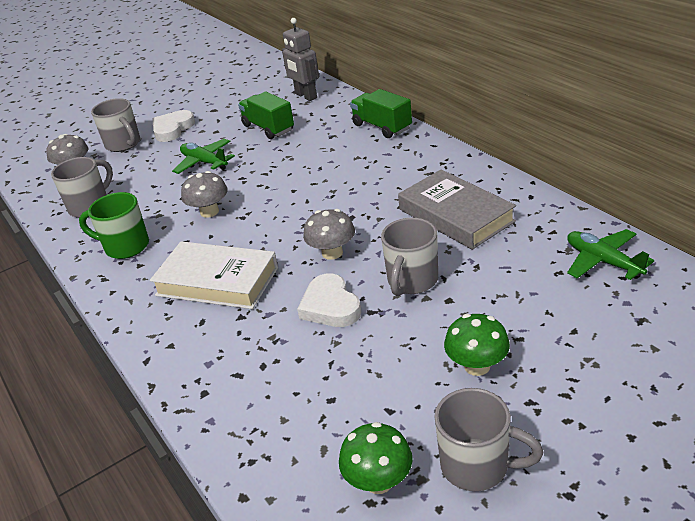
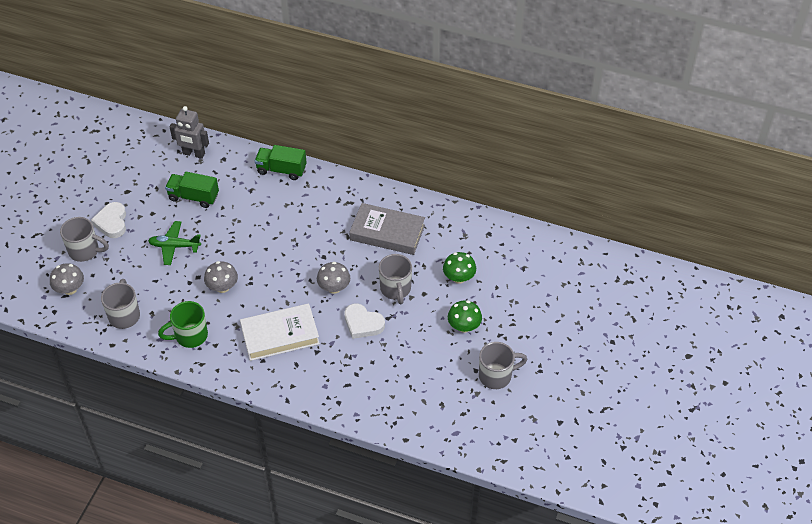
camera: 40 degrees left, 15 degrees up
(378, 481) = (460, 403): green mushroom -> green mushroom (459, 278)
(603, 261) = (487, 237): green plane -> none

